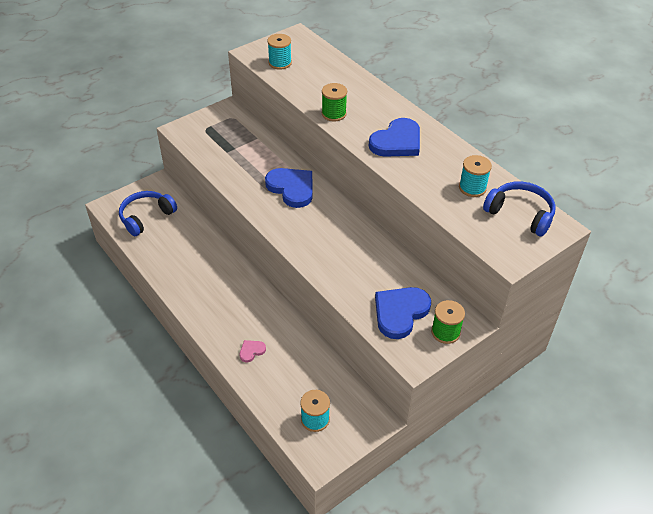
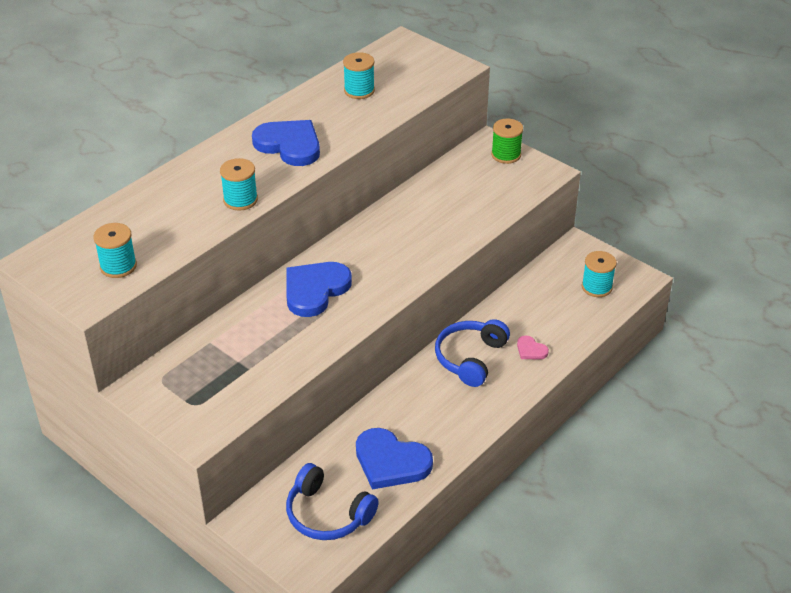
camera: 100 degrees left, 5 degrees down
(334, 114) = (240, 200): green spool -> turquoise spool
(400, 312) = (492, 184): blue heart -> blue heart (391, 462)
(520, 214) = (391, 62): blue headphones -> blue headphones (470, 358)

